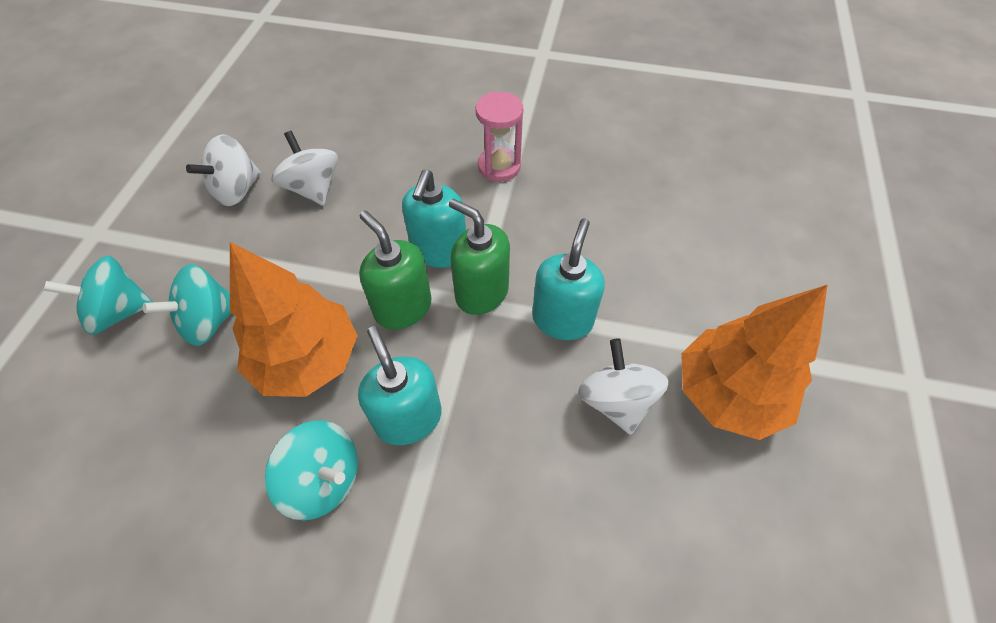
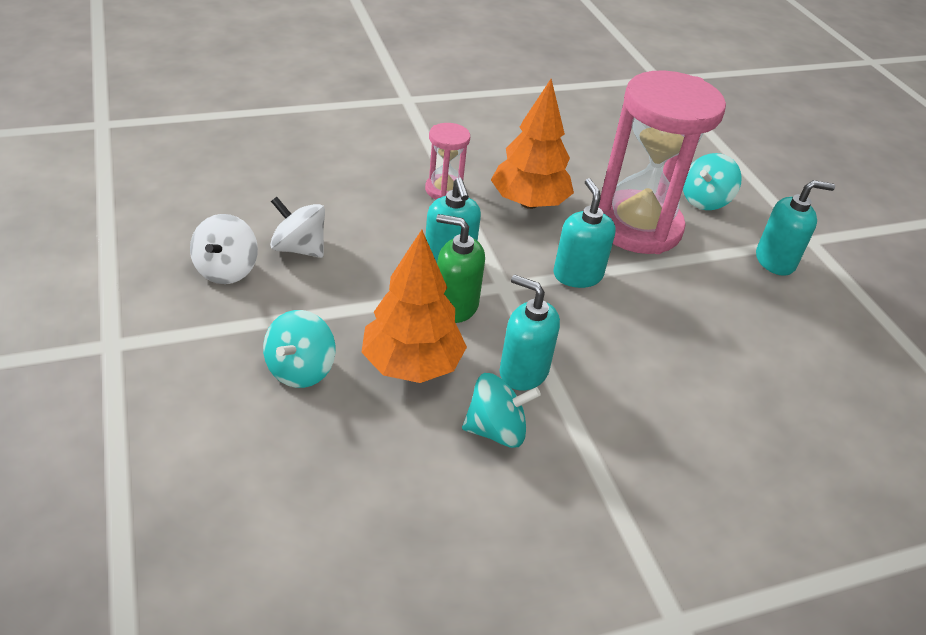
camera: 35 degrees left, 15 degrees down
(120, 312) = (207, 392): turquoise spinning top -> turquoise spinning top (705, 200)
(481, 293) = (506, 277): green soap dispenser -> none
(616, 400) = (651, 310): white spinning top -> none
(683, 281) = (638, 227): none -> pink hourglass
(727, 394) = (714, 282): orange tree -> orange tree (528, 203)
(838, 396) = (775, 261): none -> turquoise soap dispenser

